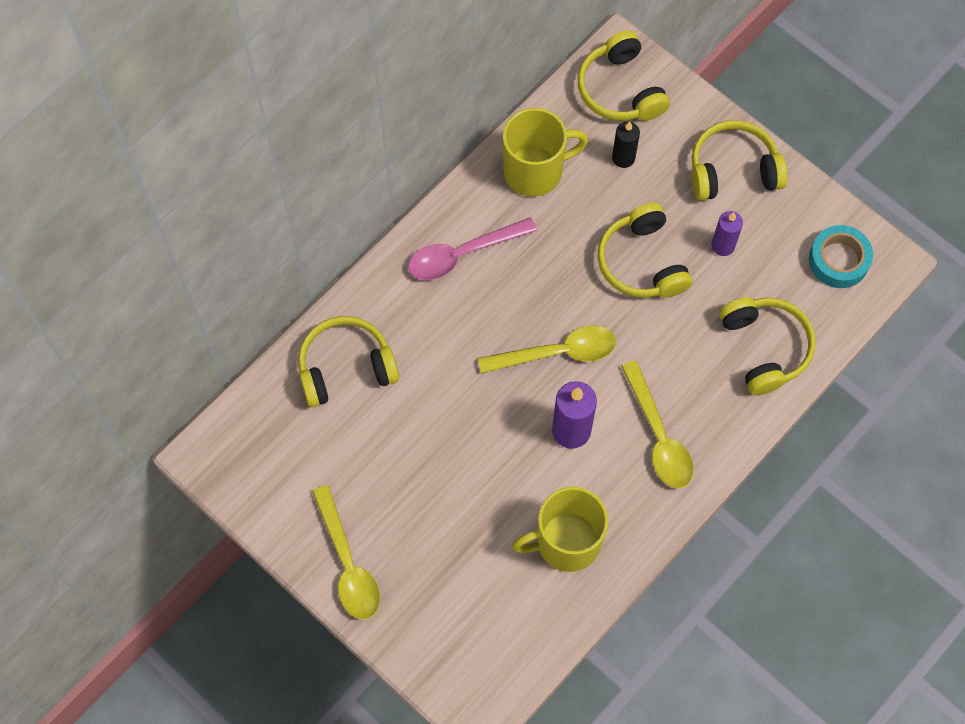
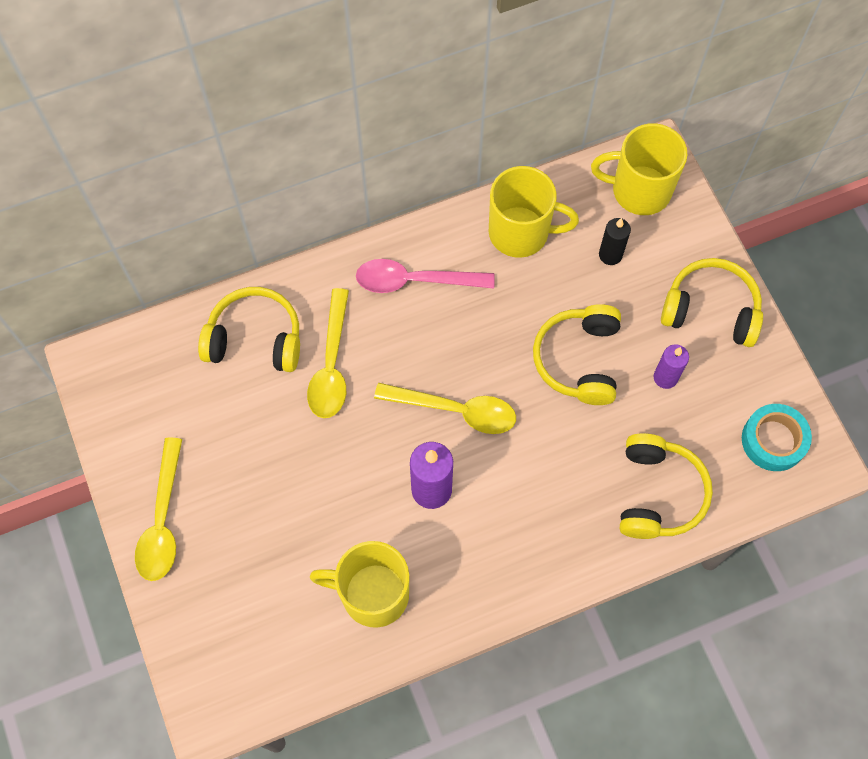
camera: 25 degrees right, 0 degrees up
(620, 89) = (639, 190): yellow headphones -> yellow mug
(658, 436) = (512, 533): yellow spoon -> yellow spoon (331, 365)

